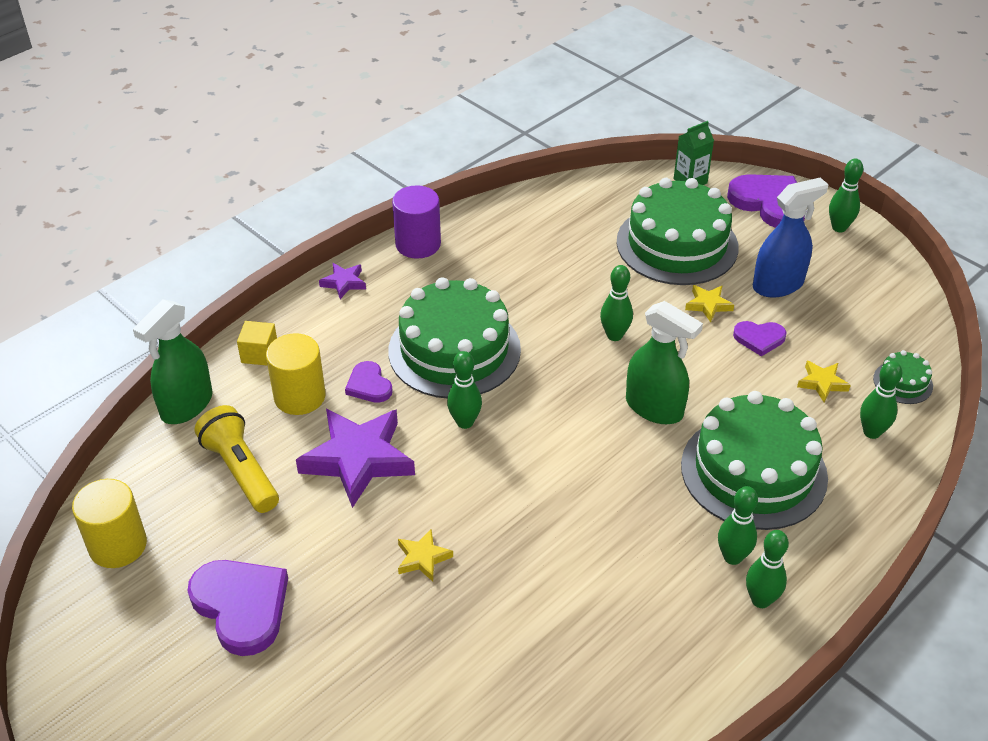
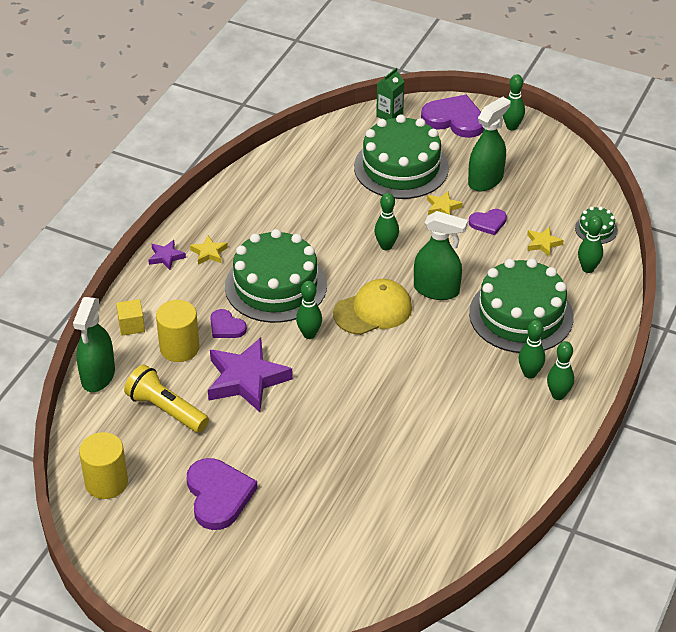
camera: 20 degrees left, 0 degrees up
(241, 606) = (218, 495): purple heart -> purple heart turned 45 degrees clockwise
(418, 244) = (207, 213): purple cylinder -> none
(423, 558) = (326, 431): yellow star -> yellow star (209, 253)
(560, 413) = (373, 310): none -> yellow cap
(778, 285) = (485, 180): blue spray bottle -> green spray bottle

